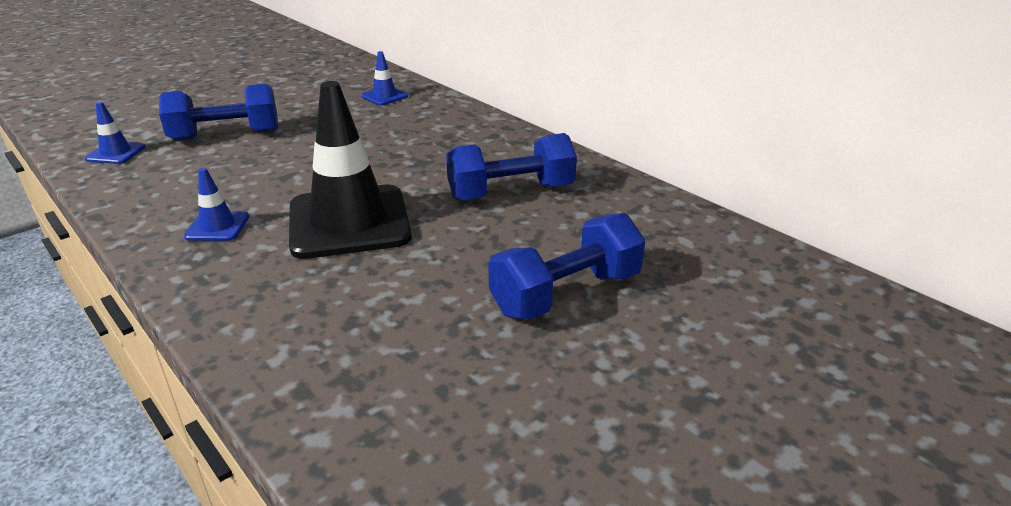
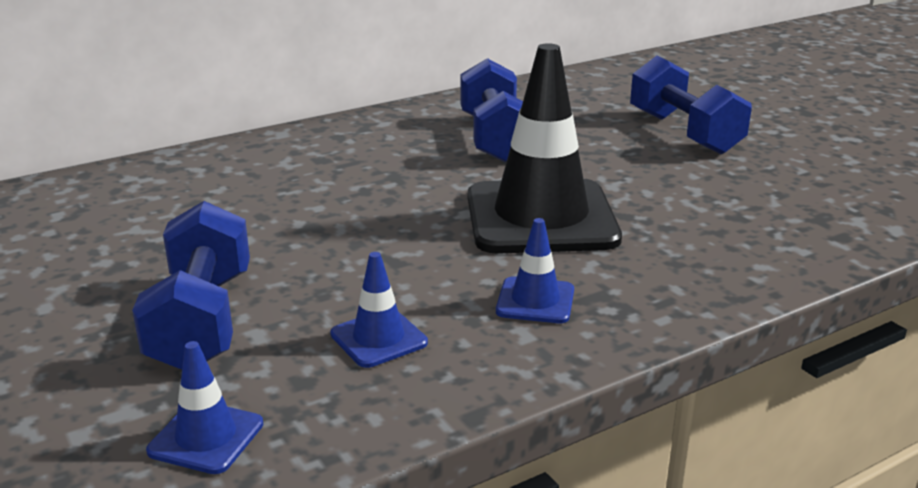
camera: 80 degrees left, 5 degrees down
(384, 96) = (139, 193): blue traffic cone -> blue traffic cone (378, 338)

